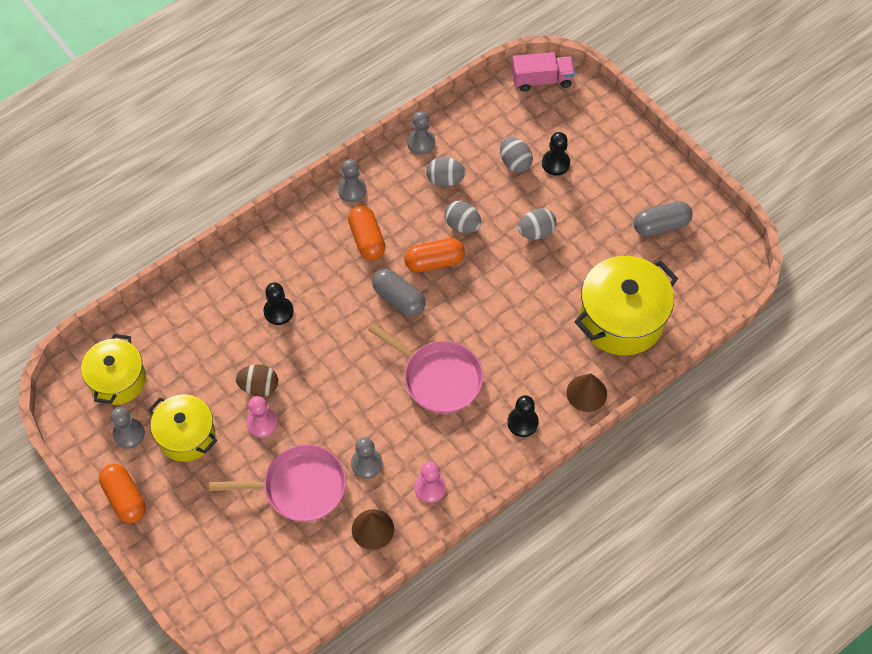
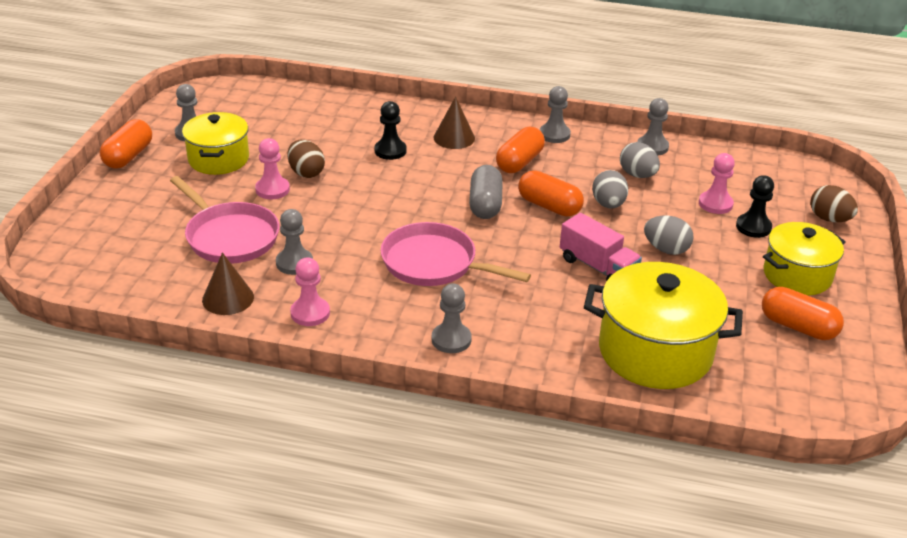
camera: 50 degrees right, 25 degrees down
(118, 380) = (235, 108): yellow pot -> yellow pot (797, 275)
(438, 378) = (434, 263): pink pan -> pink pan turned 120 degrees clockwise
(515, 163) = (715, 204): grey egg -> pink pawn
(522, 422) = (451, 339): black pawn -> grey pawn
(542, 80) = (820, 180): pink truck -> pink truck (597, 267)
(583, 114) = (829, 219): none -> brown egg
(586, 393) = (539, 368): brown cone -> brown cone (454, 138)
(661, 225) = (798, 327): grey capsule -> orange capsule

